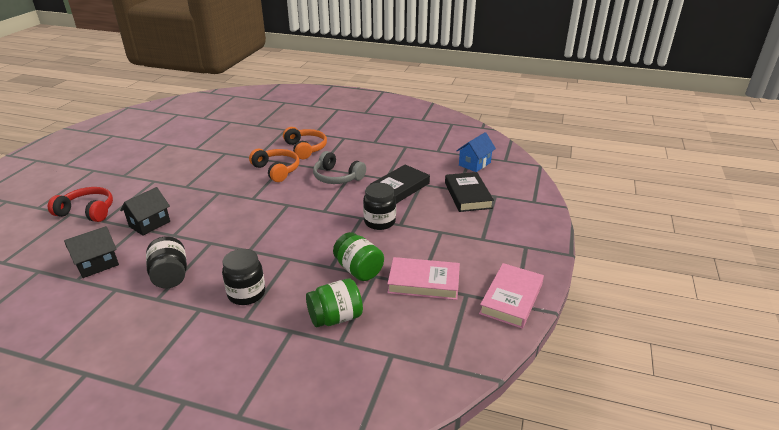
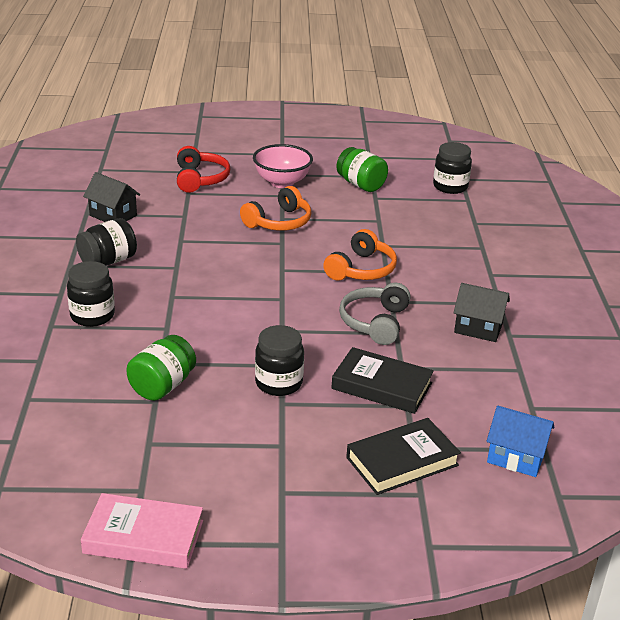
camera: 70 degrees right, 0 degrees up
(135, 177) = (282, 182): none -> pink bowl
(149, 224) = (194, 220): black house -> black house (478, 328)
(209, 123) = (450, 187): none -> black jar
(305, 148) = (438, 278): orange headphones -> orange headphones (279, 222)
(335, 318) = (67, 387): green jar -> green jar (361, 185)
(424, 282) = (154, 446): pink book -> none

